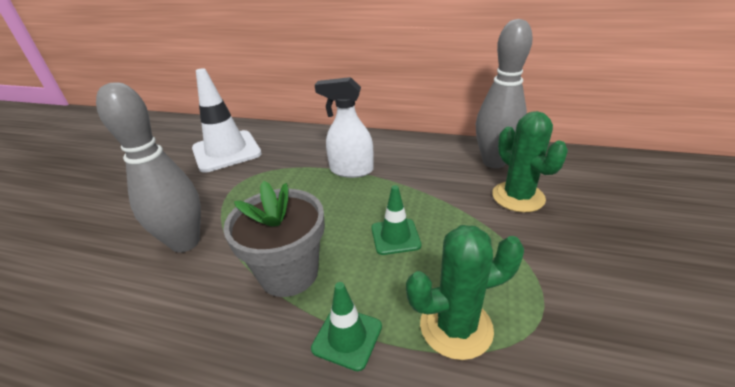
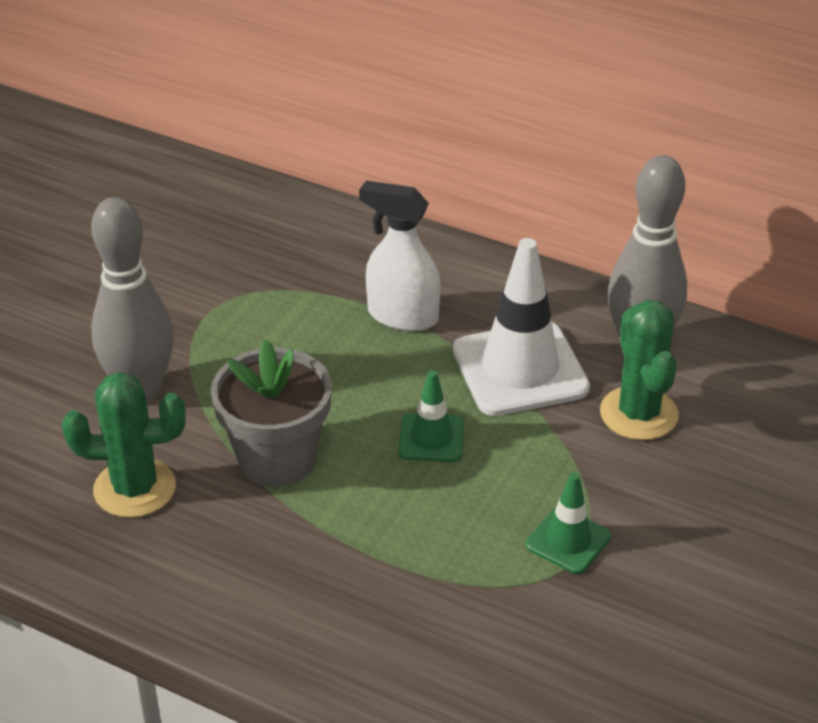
camera: 10 degrees right, 5 degrees up
(226, 151) = (201, 235): white traffic cone -> white traffic cone (520, 369)
(347, 337) = (332, 543): green traffic cone -> green traffic cone (568, 541)
(456, 327) = (460, 557): green cactus -> green cactus (134, 488)

